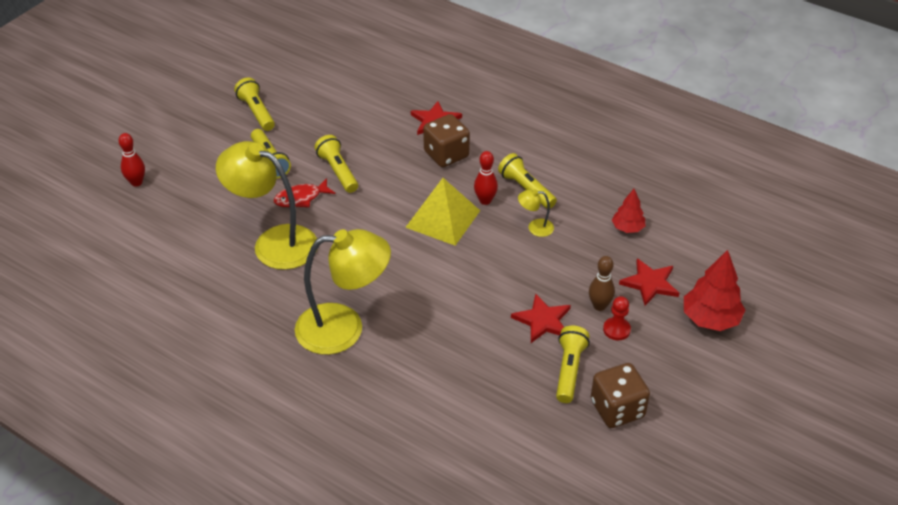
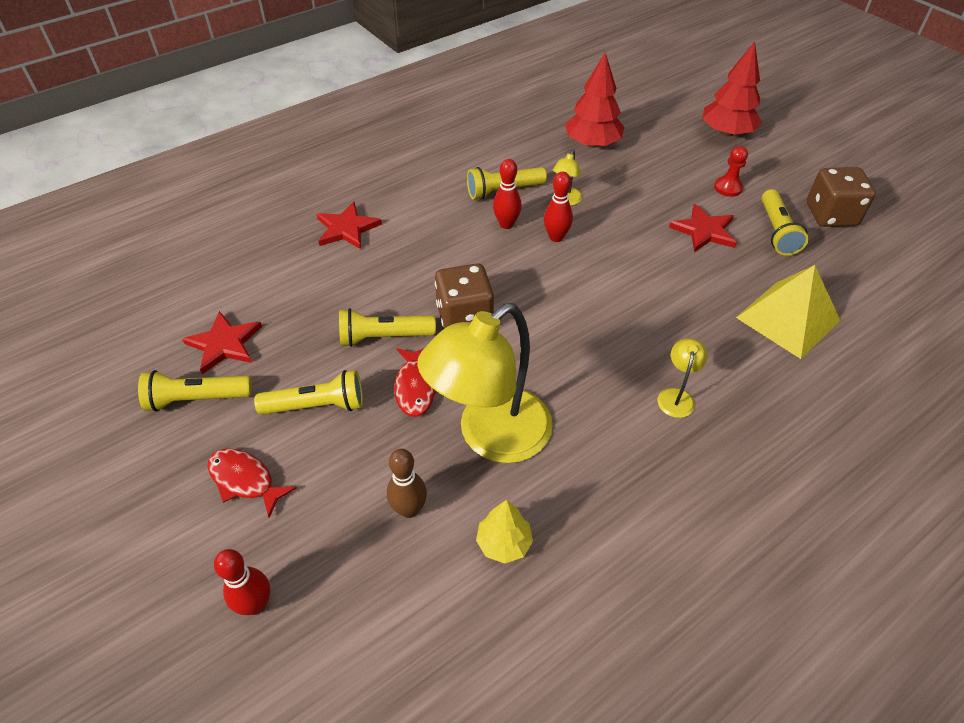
camera: 70 degrees left, 5 degrees up
(199, 266) = (504, 543): none -> yellow tree
(208, 151) = (245, 480): none -> red fish
(344, 328) = (676, 396): yellow lamp -> yellow lamp, size x0.41
(443, 218) = (520, 264): yellow pyramid -> yellow pyramid (787, 319)
(446, 154) = (412, 234): brown dice -> brown dice (464, 317)
(484, 231) = (556, 237): none -> red bowling pin
(569, 370) = (776, 231): yellow flashlight -> yellow flashlight turned 120 degrees counterclockwise
(599, 306) = (693, 189): brown bowling pin -> brown bowling pin (409, 509)
(627, 228) = (592, 144): red tree -> red tree, size x1.68
(650, 283) = (672, 152): red star -> red star (224, 344)

